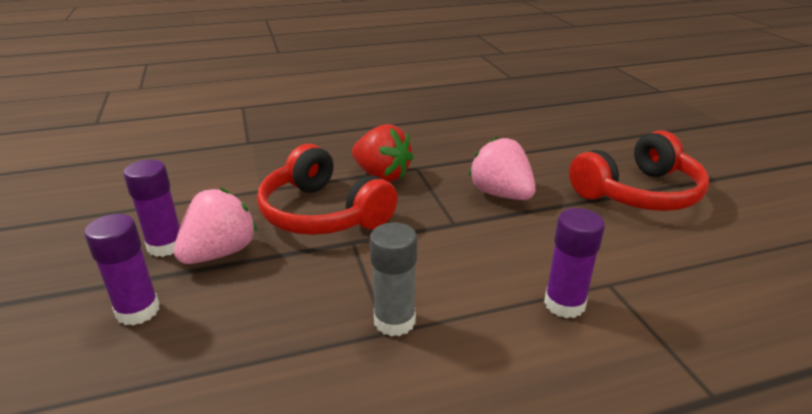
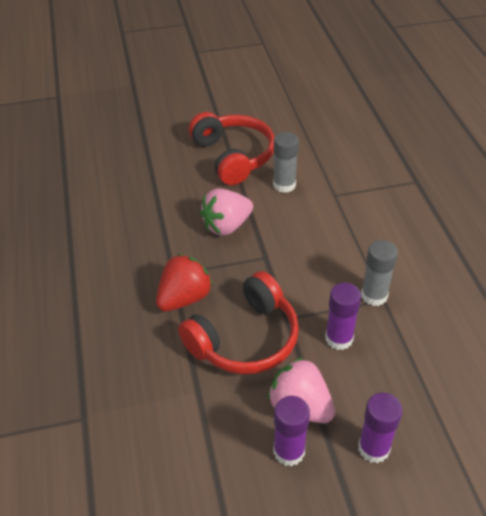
camera: 85 degrees left, 15 degrees up
(564, 304) = (354, 217): purple glue stick -> purple glue stick (339, 338)
(604, 235) = (284, 185): none -> grey glue stick

